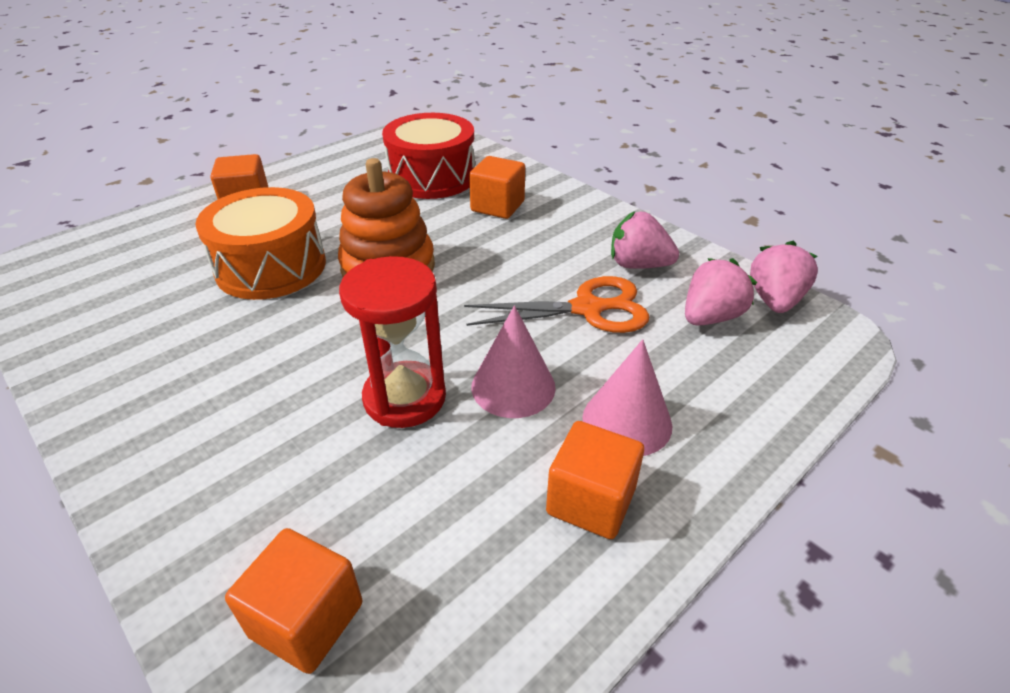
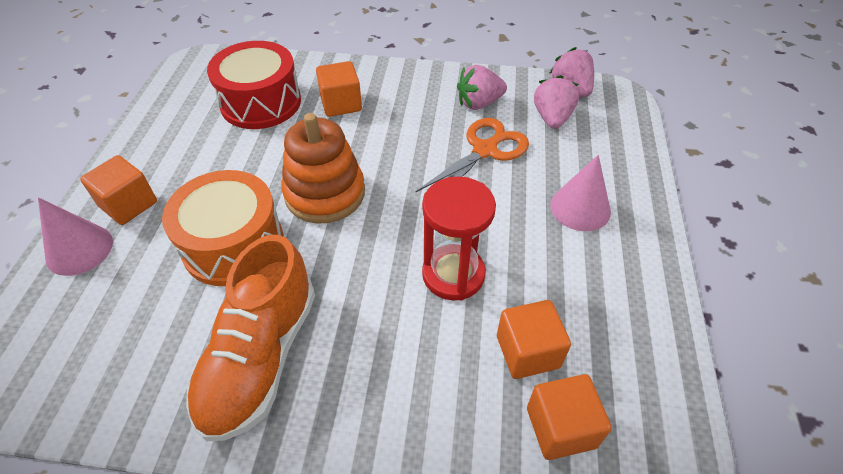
camera: 40 degrees left, 10 degrees up
(174, 358) = (260, 357): none -> orange shoe
(513, 386) = (503, 226): pink cone -> pink cone (79, 249)
(591, 501) = (611, 263): orange cube -> orange cube (528, 351)

